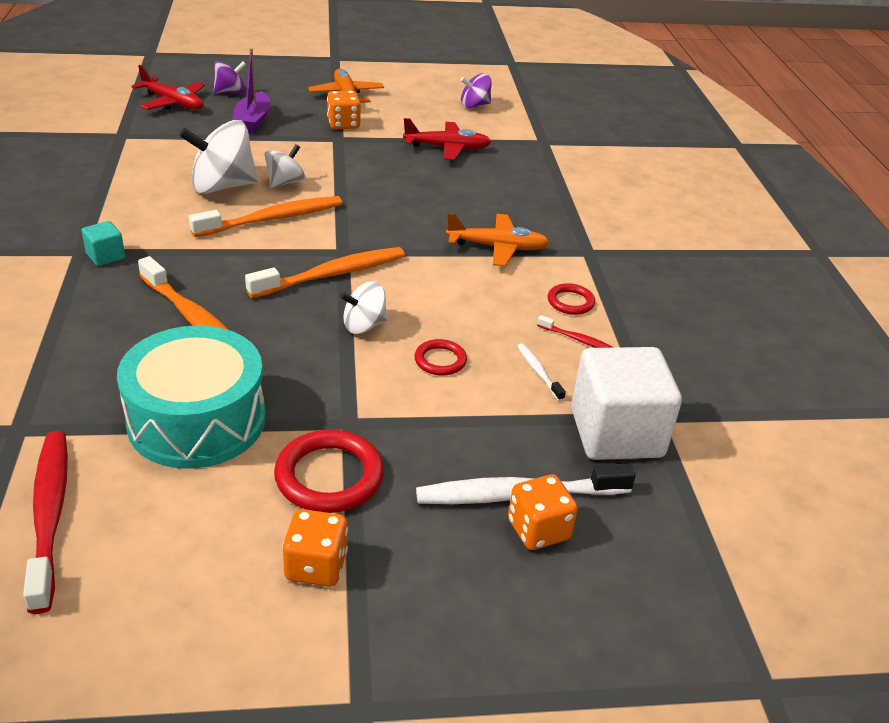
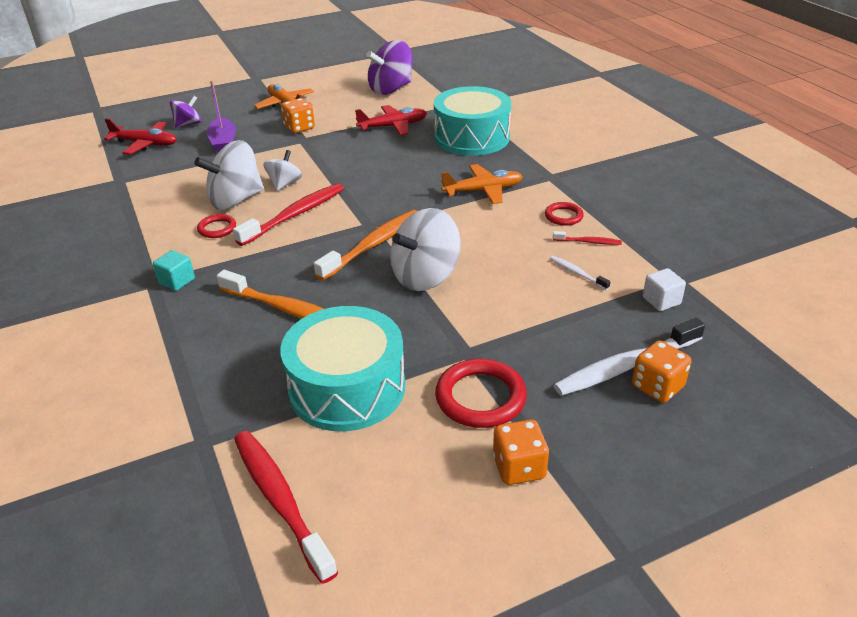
camera: 15 degrees left, 0 degrees up
(272, 219) = (295, 215): orange toothbrush -> red toothbrush
(364, 325) = (425, 276): white spinning top -> white spinning top, size x1.76
(440, 360) = (501, 286): red ring -> red ring (217, 228)
(474, 105) = (391, 89): purple spinning top -> purple spinning top, size x1.76
(528, 183) = (472, 137): none -> turquoise drum
(616, 433) = (661, 301): white cube -> white cube, size x0.44

